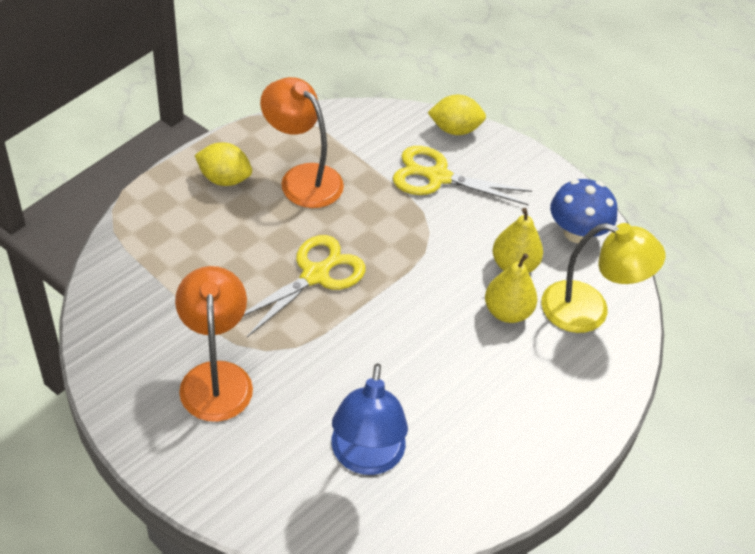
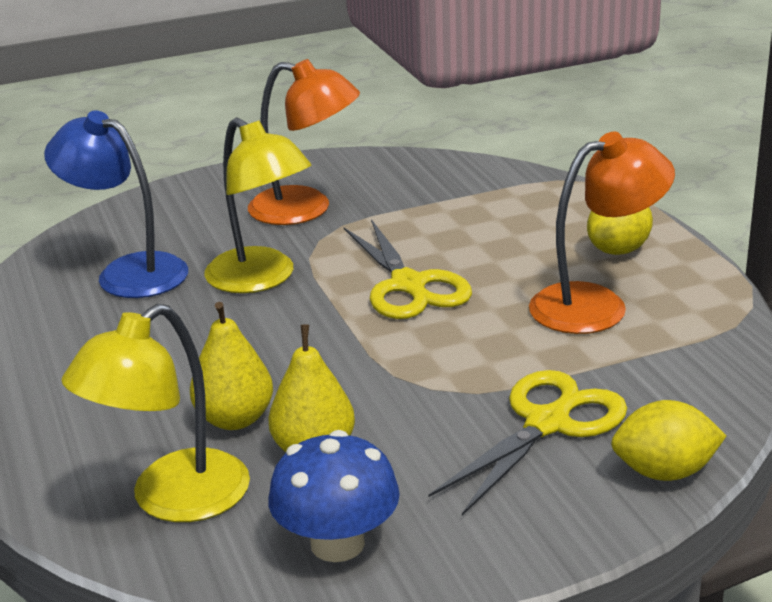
camera: 120 degrees right, 20 degrees down
(340, 363) = (261, 279): none -> yellow lamp
(455, 129) = (664, 472): yellow lemon -> yellow lemon turned 60 degrees clockwise

